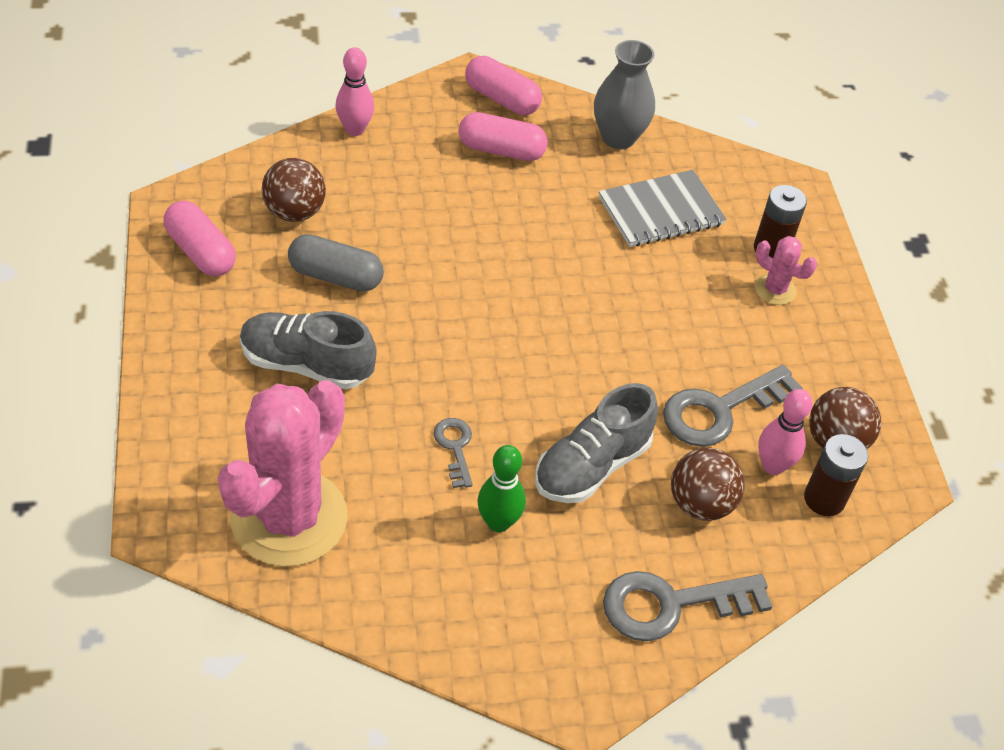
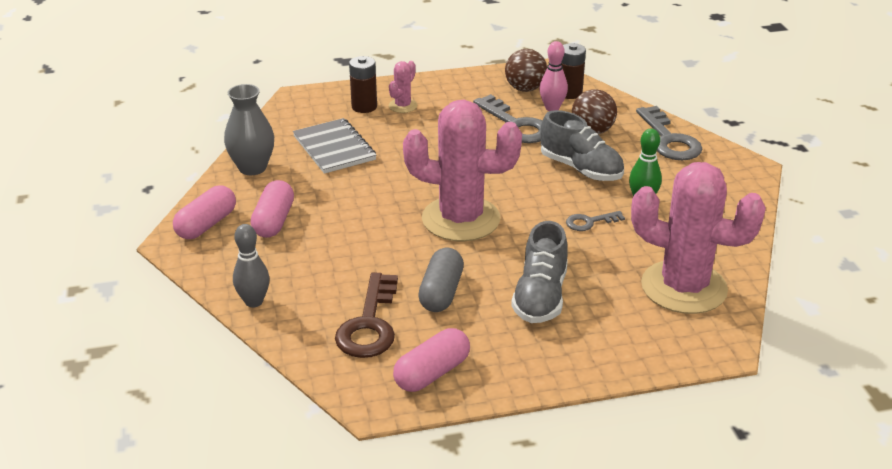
camera: 90 degrees left, 15 degrees down
(294, 212) = (369, 324): brown ball -> brown key
(355, 129) = (254, 302): pink bowling pin -> grey bowling pin
(481, 314) = (461, 219): none -> pink cactus

